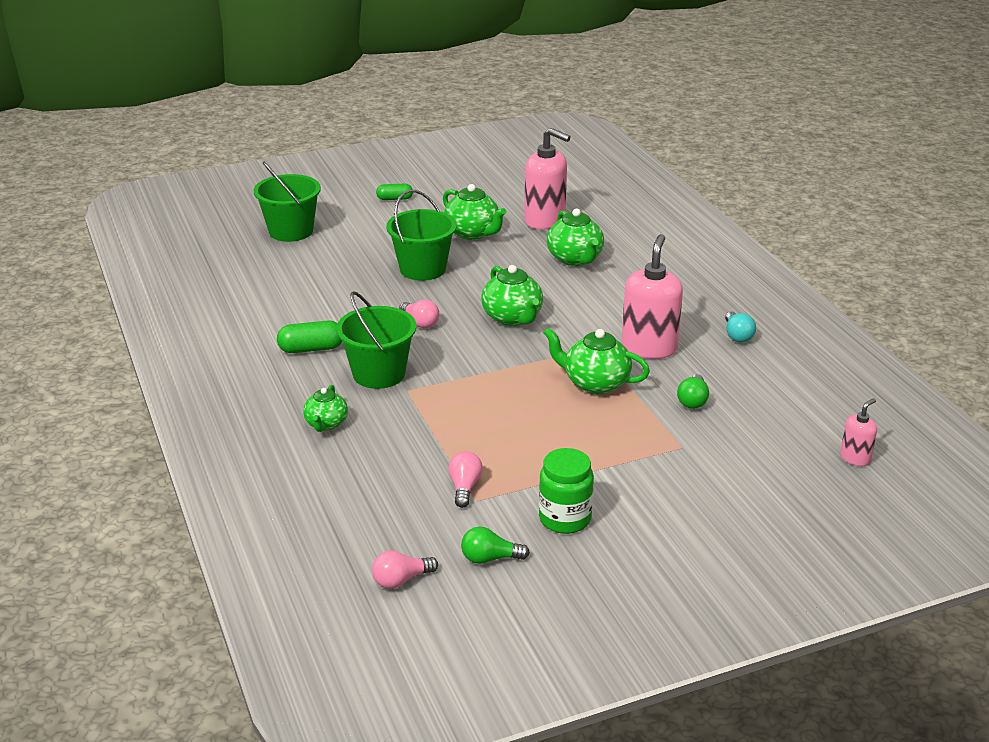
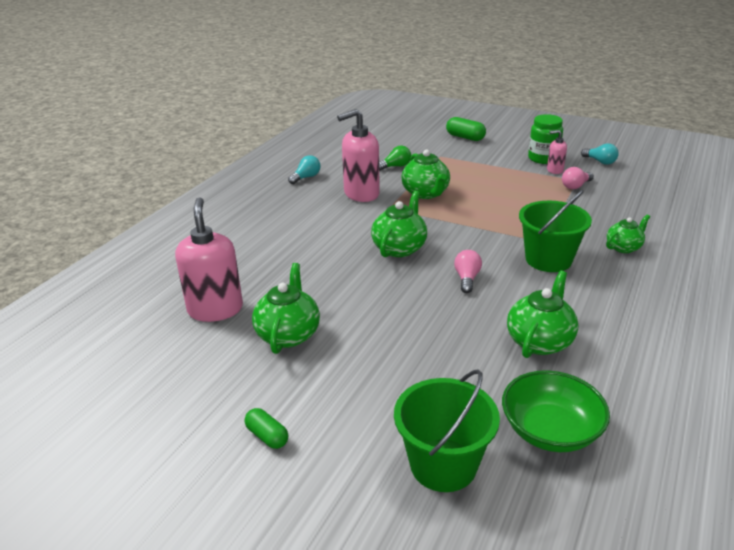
camera: 130 degrees left, 0 degrees up
(250, 269) = (550, 430): none -> green bowl
(311, 349) = (579, 303): green capsule -> green capsule (465, 137)
(401, 580) = (655, 171): pink light bulb -> none
(423, 269) = (391, 323): green bucket -> none
(490, 558) = (600, 162): green light bulb -> turquoise light bulb
(575, 259) = (274, 264): green teapot -> green teapot (540, 341)
(855, 458) = (380, 126): pink soap dispenser -> pink soap dispenser (554, 170)

